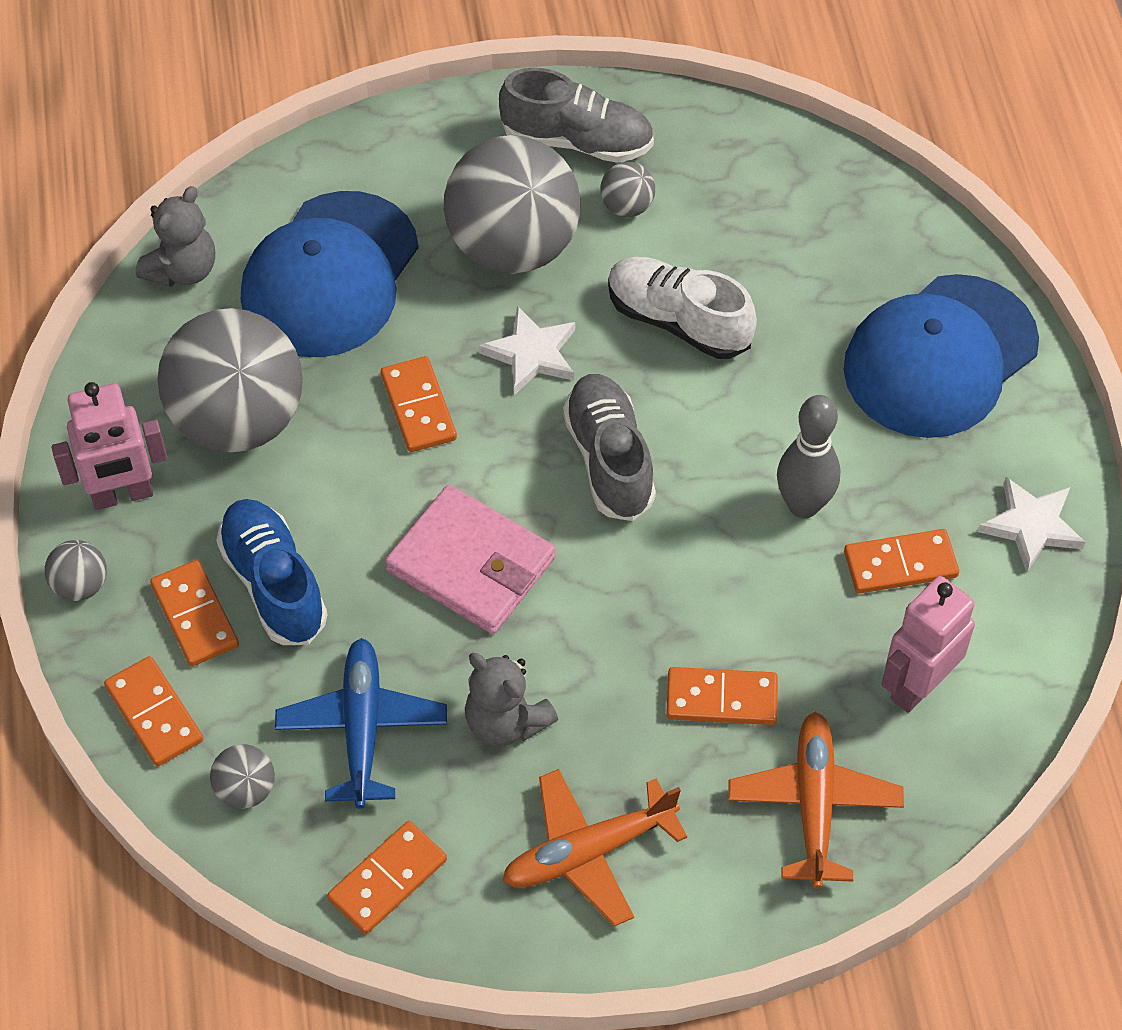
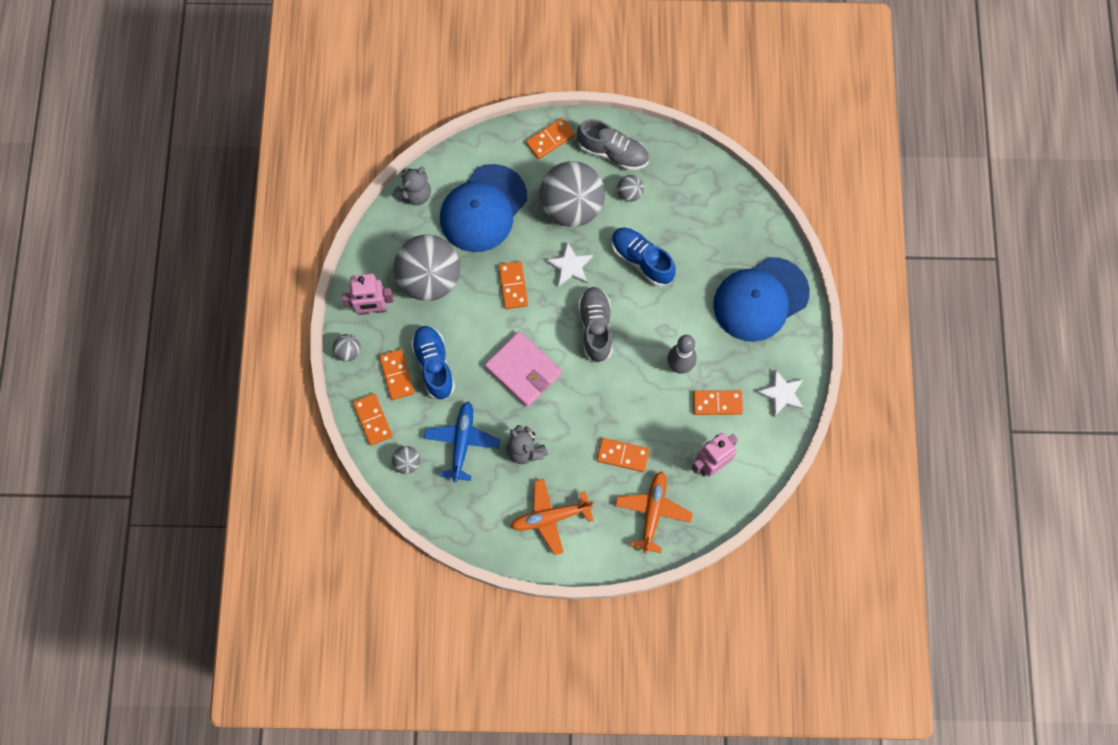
camera: 10 degrees right, 15 degrees up
(388, 880) = (462, 515): orange domino -> orange domino (550, 139)
(678, 321) = (641, 260): white shoe -> blue shoe

